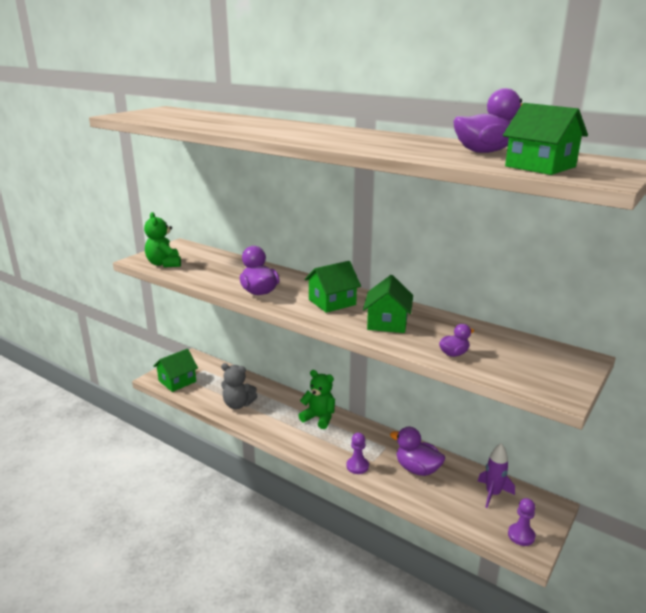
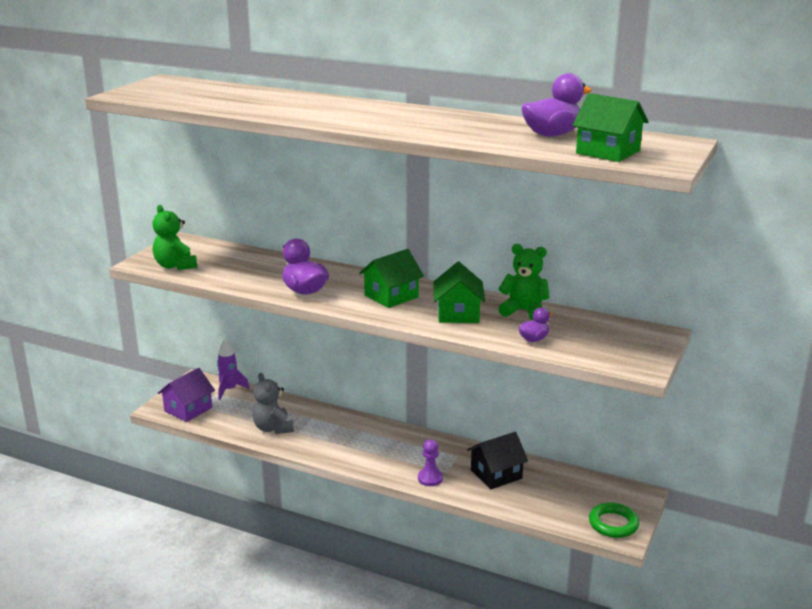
camera: 10 degrees left, 0 degrees up
(177, 381) = (188, 409): green house -> purple house
(238, 404) = (273, 428): grey teddy bear -> grey teddy bear turned 60 degrees clockwise
(319, 418) = (374, 434): green teddy bear -> green teddy bear (524, 311)
(417, 469) = (496, 474): purple duck -> black house
(493, 494) = (580, 489): purple rocket -> purple rocket (229, 390)
(521, 535) = (613, 524): purple pawn -> green ring

